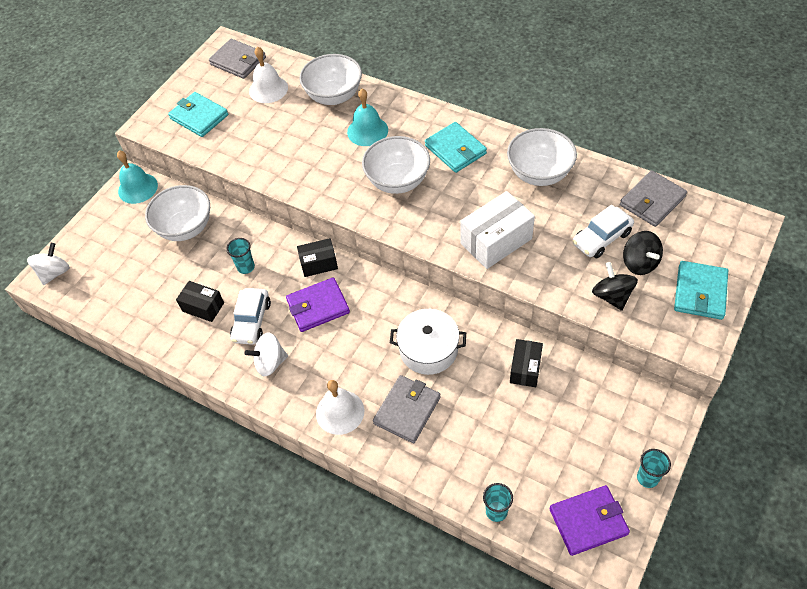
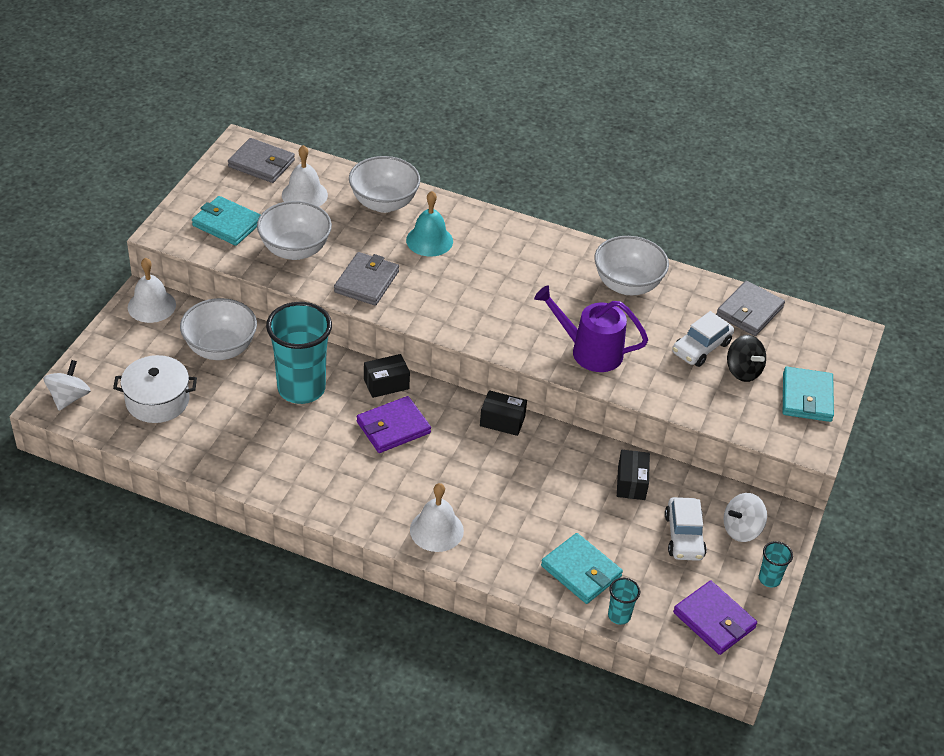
camera: 15 degrees left, 10 degrees down
(138, 188) = (151, 306): turquoise bell -> white bell
(203, 307) = (259, 430): black box -> black box (502, 421)
(246, 267) = (301, 389): turquoise cup -> turquoise cup, size x2.32
(252, 321) = (319, 444): white car -> white car (684, 536)
(270, 362) = (349, 484): white spinning top -> white spinning top (741, 529)
(398, 181) = (473, 292): white bowl -> white bowl (295, 250)
(407, 410) = (510, 526): grey wallet -> grey wallet (366, 282)
(428, 349) = (524, 467): white pot -> white pot (157, 400)
(455, 149) = (532, 260): turquoise wallet -> turquoise wallet (581, 571)
(496, 241) = (590, 351): white box -> purple watering can
(588, 521) = (714, 620): purple wallet -> purple wallet turned 75 degrees clockwise
(612, 296) = (718, 402): black spinning top -> none

